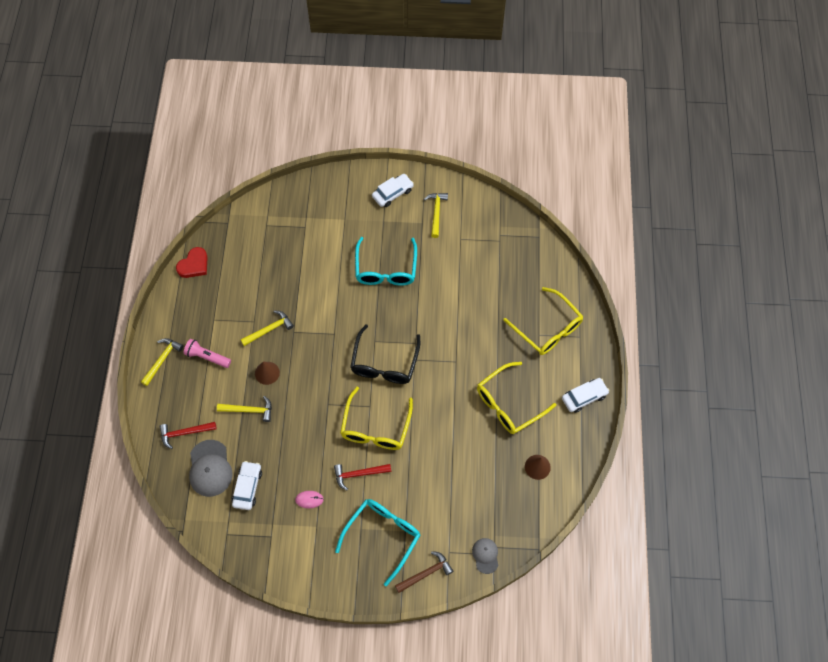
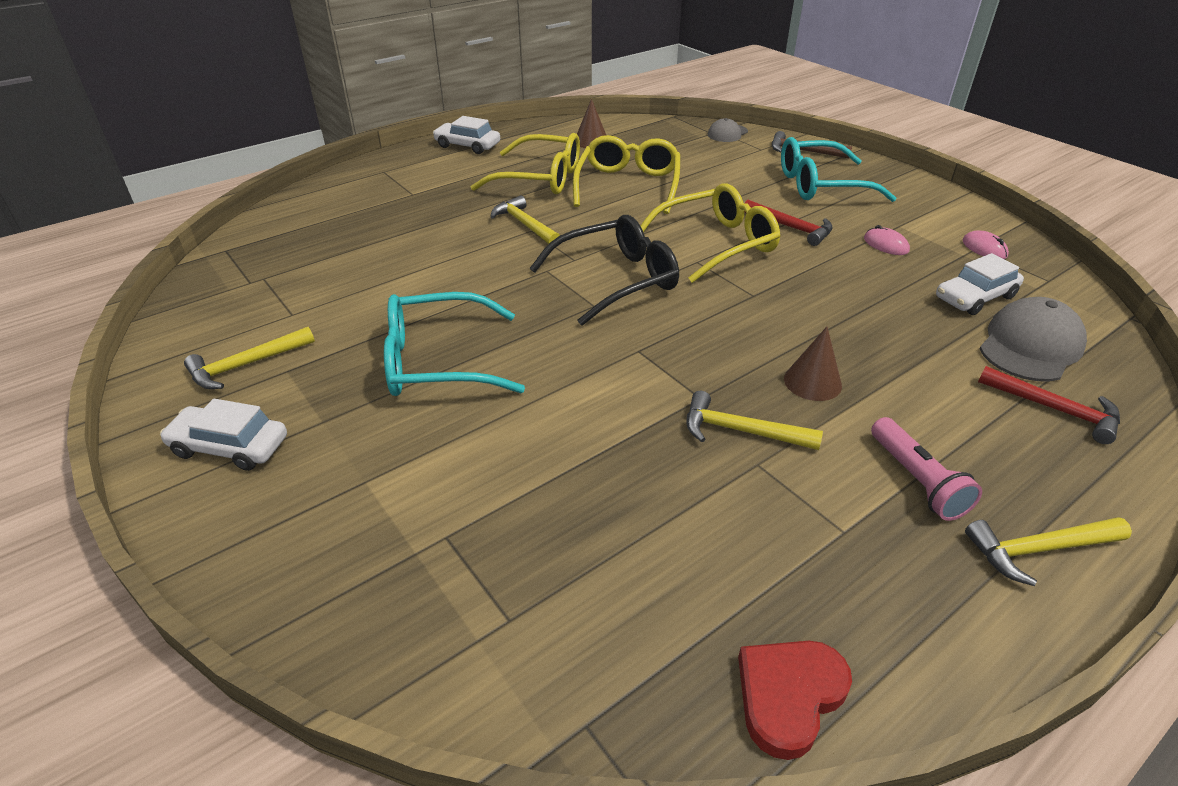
camera: 130 degrees left, 25 degrees down
(194, 265) = (789, 696): red heart -> red heart turned 45 degrees counterclockwise
(249, 410) = (894, 362): yellow hammer -> yellow hammer (524, 225)
(267, 540) = (984, 248): none -> pink mouse
(386, 269) = (439, 361): turquoise glasses -> turquoise glasses turned 150 degrees counterclockwise
(547, 328) = (395, 192): yellow glasses -> yellow glasses (628, 185)

